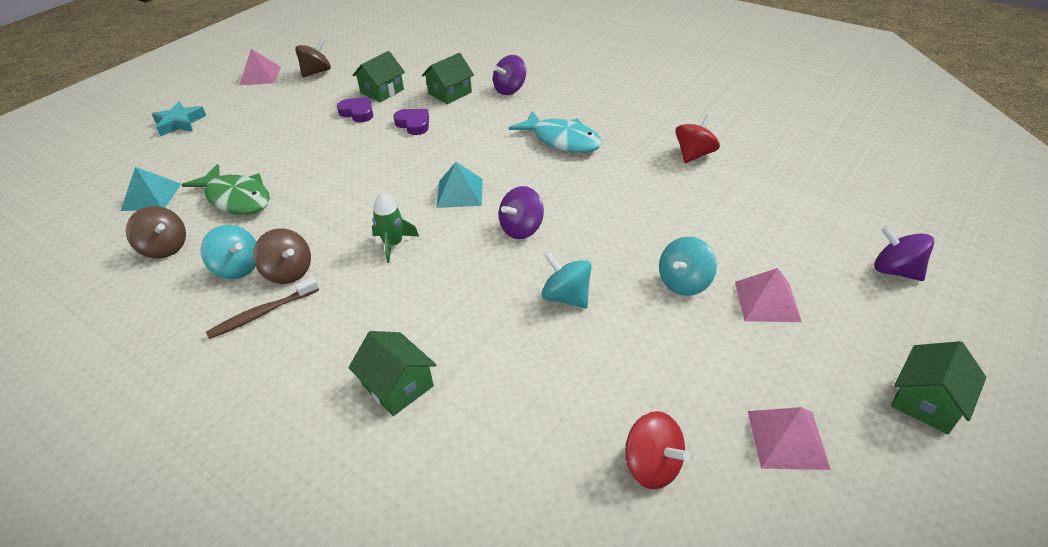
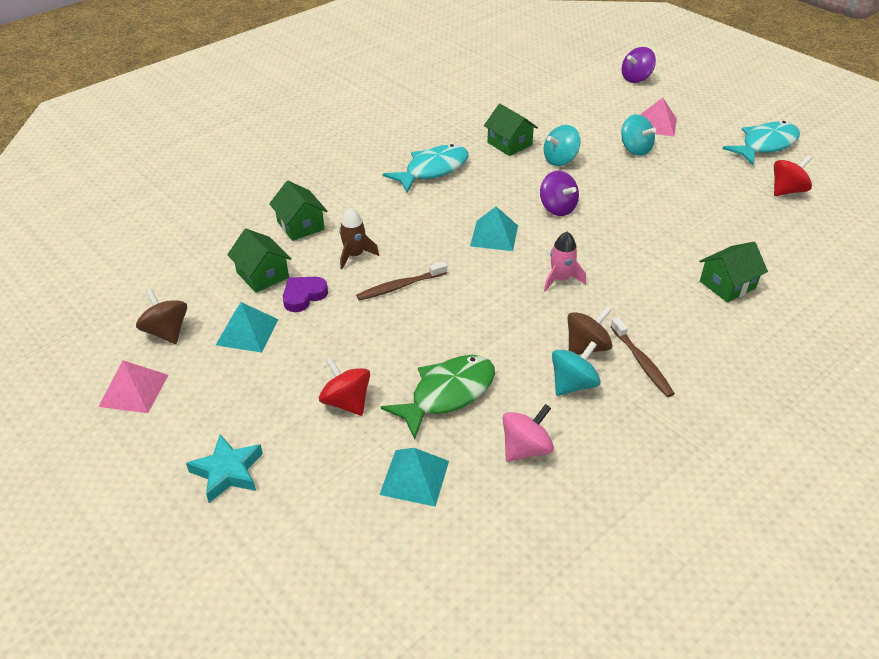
camera: 80 degrees left, 0 degrees up
(165, 248) = (526, 448): brown spinning top -> pink spinning top
(316, 100) = (247, 332): none -> turquoise pyramid
(373, 153) = (400, 286): none -> brown toothbrush
(393, 244) = (560, 279): green rocket -> pink rocket
(414, 124) = (354, 255): purple heart -> brown rocket
(510, 89) = (319, 186): purple spinning top -> none
(566, 297) = (642, 199): turquoise spinning top -> turquoise spinning top (560, 160)
(694, 154) = (484, 114): red spinning top -> red spinning top (346, 402)
(787, 439) = (765, 145): pink pyramid -> turquoise fish
(926, 401) = (738, 100): green house -> green house (509, 144)

